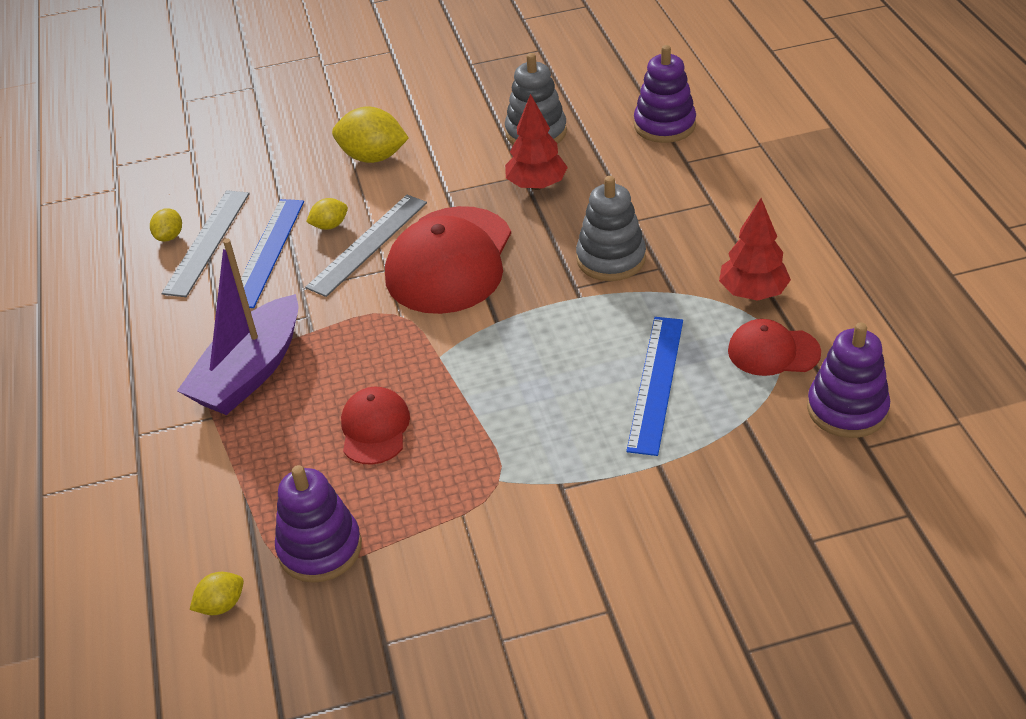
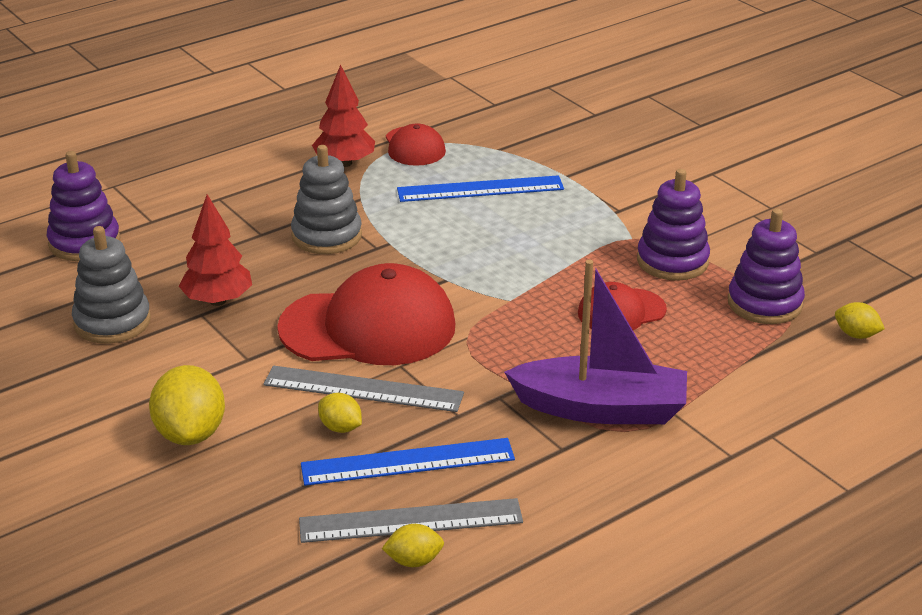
camera: 115 degrees left, 10 degrees down
(847, 409) = (461, 113): purple stacking toy -> purple stacking toy (672, 261)

